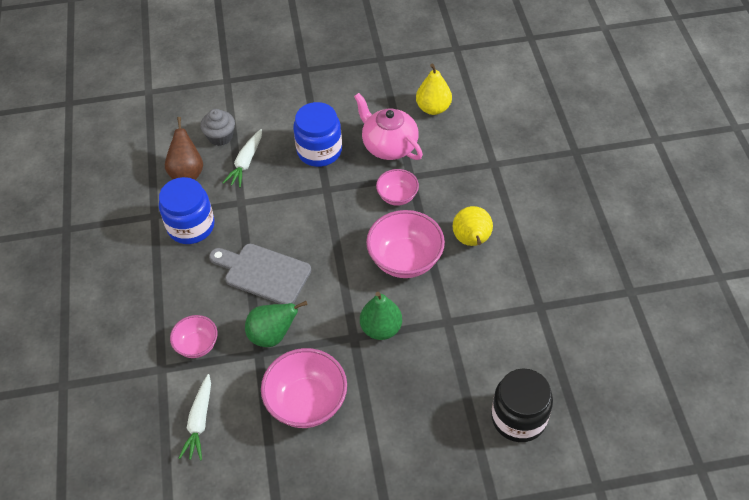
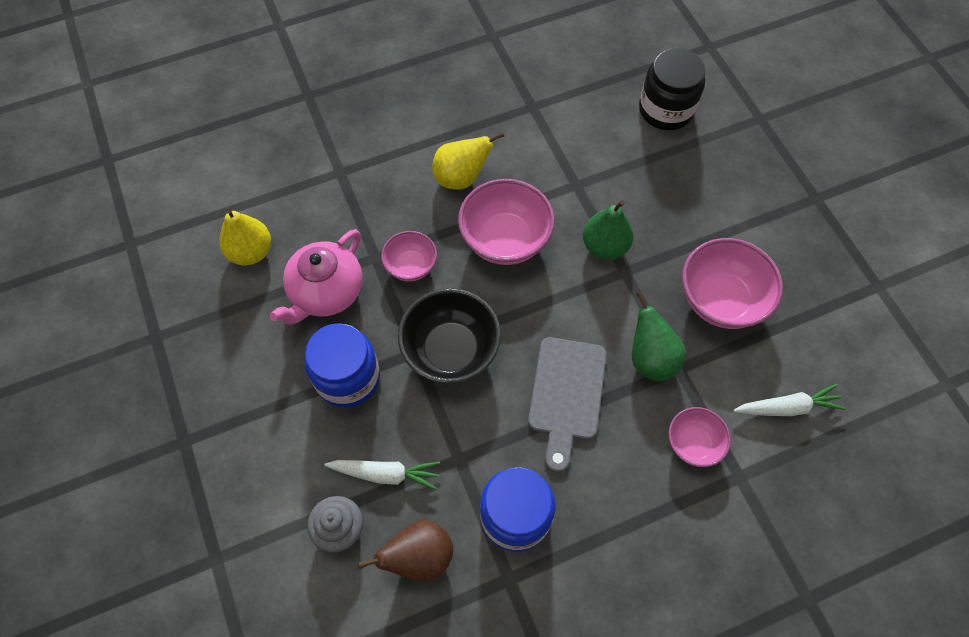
camera: 105 degrees left, 10 degrees up
(320, 210) = (451, 351): none -> black bowl

